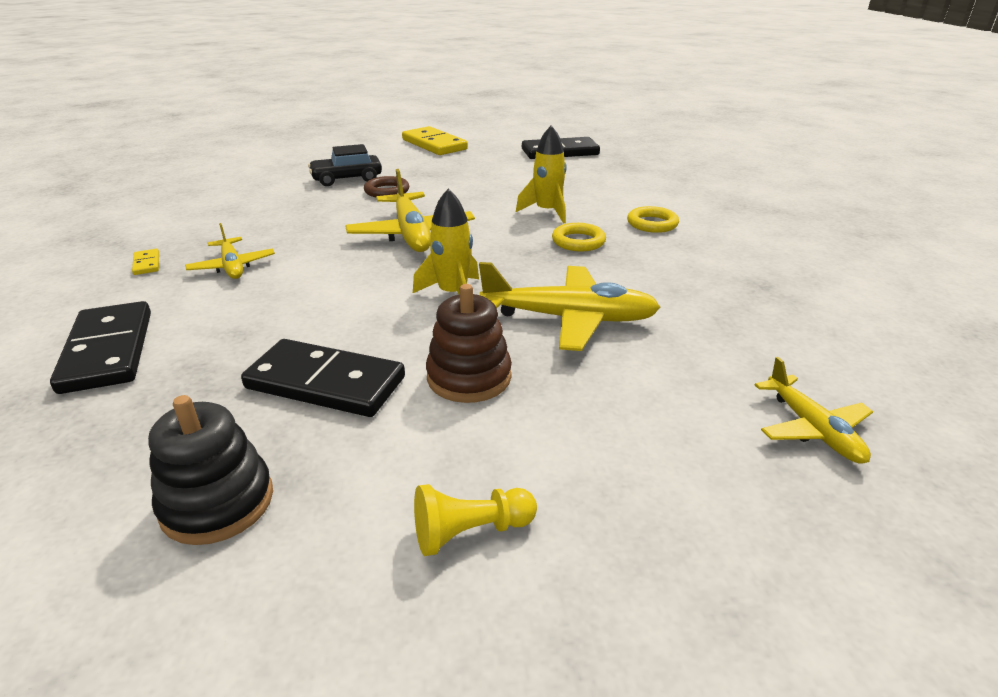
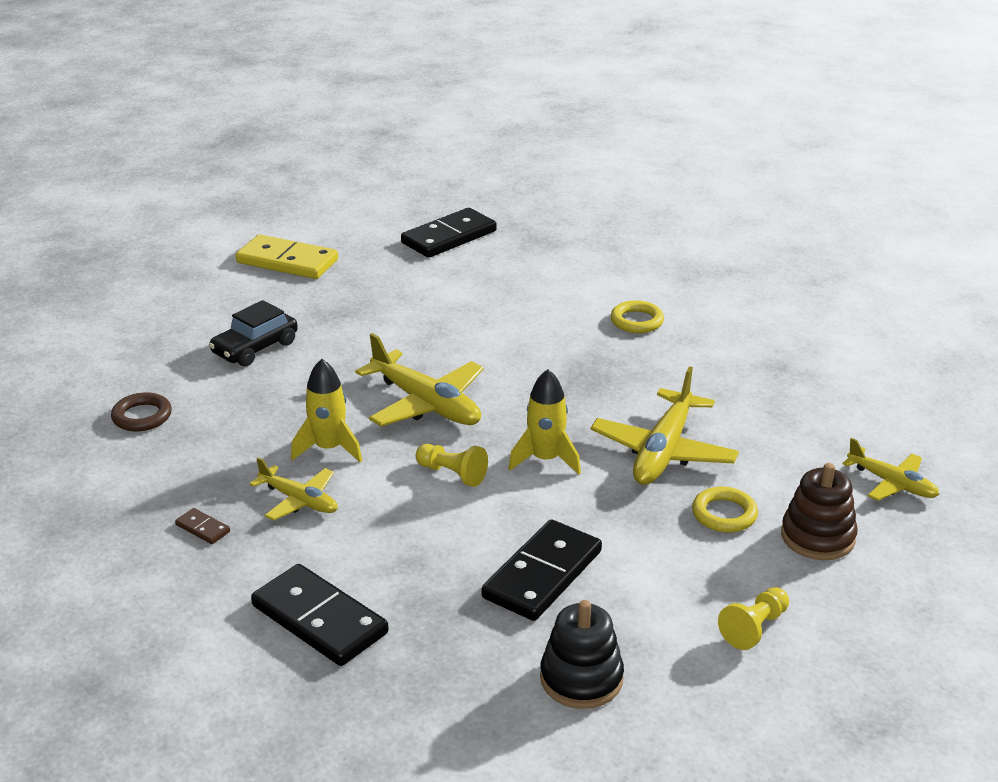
camera: 30 degrees left, 0 degrees up
(147, 264) = (203, 528): yellow domino -> brown domino
(325, 383) = (542, 574): black domino -> black domino turned 45 degrees counterclockwise
(364, 282) = (452, 474): none -> yellow pawn
(387, 191) = (326, 353): brown ring -> brown ring (142, 416)
(469, 377) = (642, 529): brown stacking toy -> brown stacking toy (817, 537)
(547, 212) = (526, 334): yellow rocket -> yellow rocket (329, 448)
(569, 319) = (663, 451): yellow plane -> yellow plane turned 135 degrees clockwise
(578, 241) = (592, 364): yellow ring -> yellow ring (724, 514)

